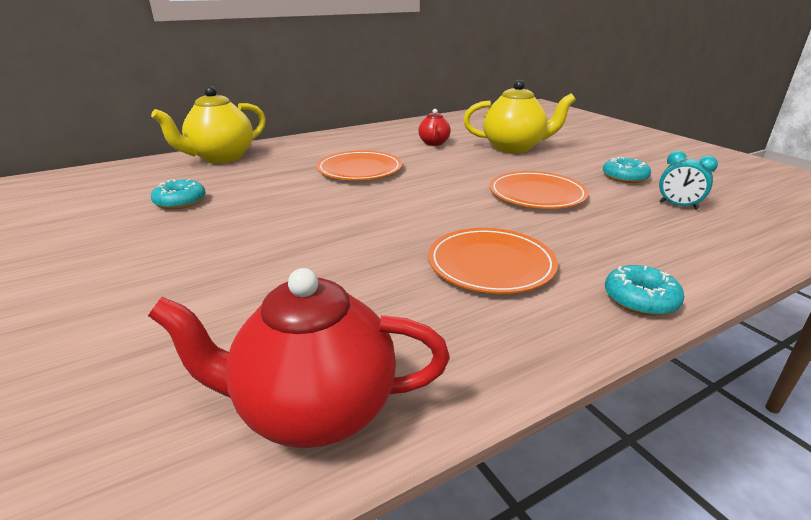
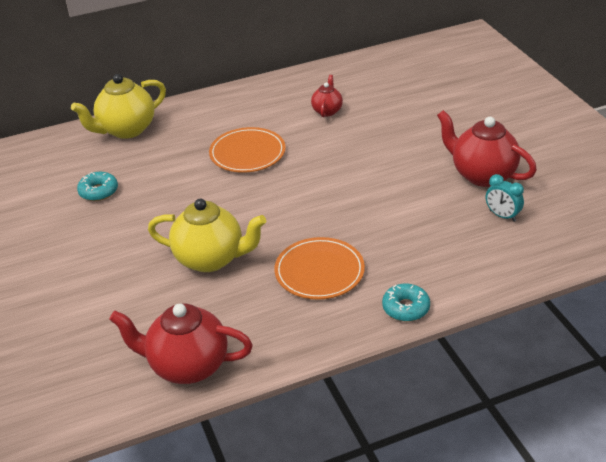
camera: 10 degrees right, 10 degrees up
(514, 148) = (402, 123): yellow teapot -> yellow teapot (211, 259)
(537, 194) = (390, 195): orange plate -> none
(624, 177) = (482, 175): turquoise donut -> red teapot

